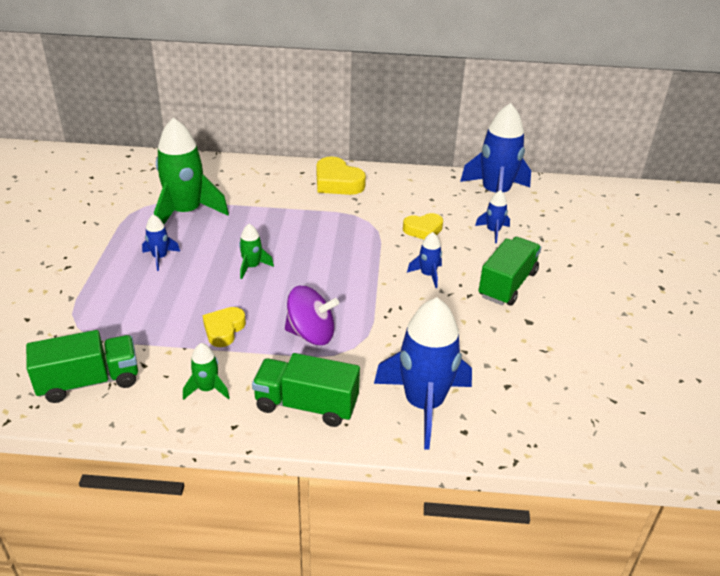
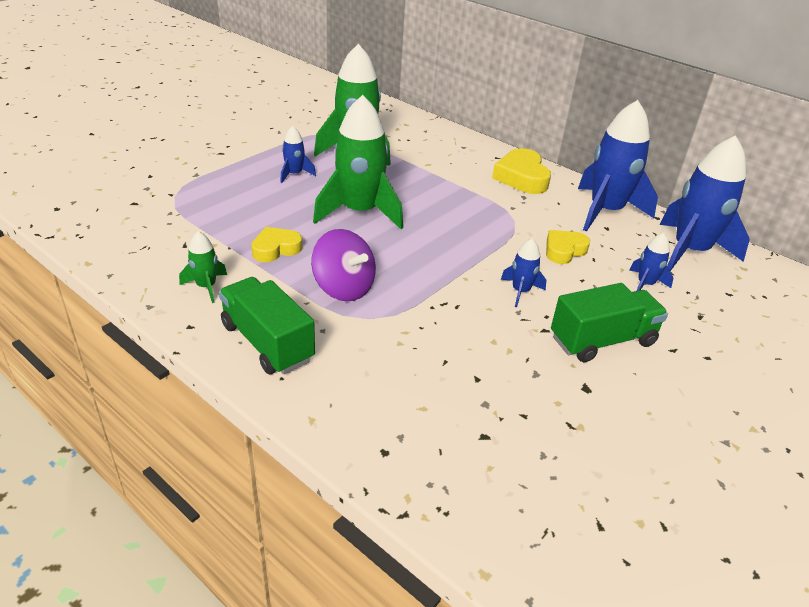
camera: 35 degrees right, 0 degrees up
(89, 381) = (133, 237): green truck -> none
(252, 267) = (359, 212): green rocket -> green rocket, size x2.17
(423, 230) = (564, 250): yellow heart -> yellow heart turned 120 degrees clockwise
(424, 404) = (374, 403): blue rocket -> blue rocket (605, 211)

